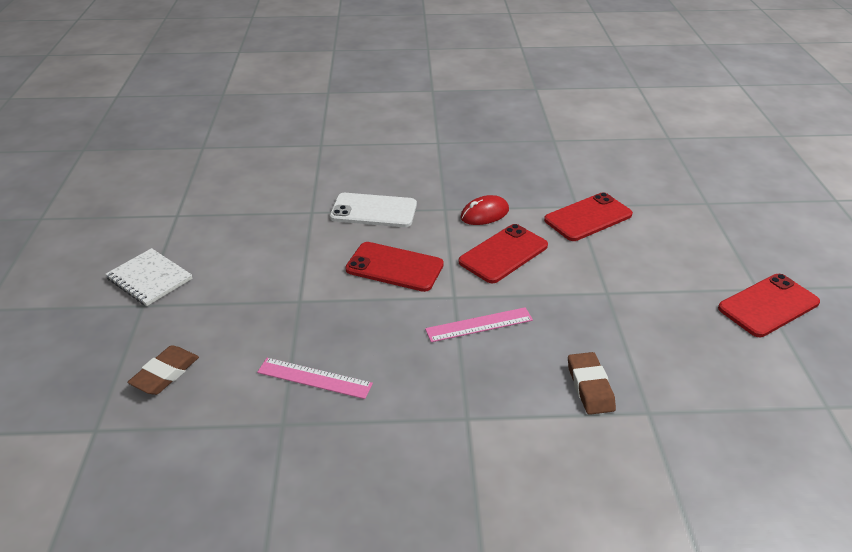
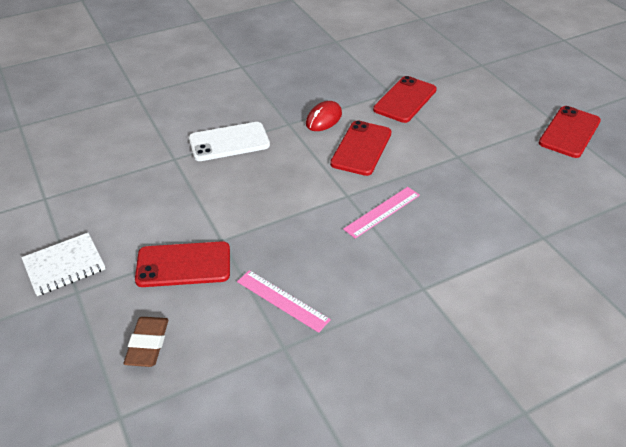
camera: 25 degrees left, 5 degrees up
(149, 279) = (64, 265): white notebook -> white notebook turned 45 degrees counterclockwise
(314, 378) = (282, 300): pink ruler -> pink ruler turned 45 degrees clockwise
(394, 267) = (282, 186): red phone -> red phone (183, 265)
(590, 386) = (493, 232): brown eraser -> none

